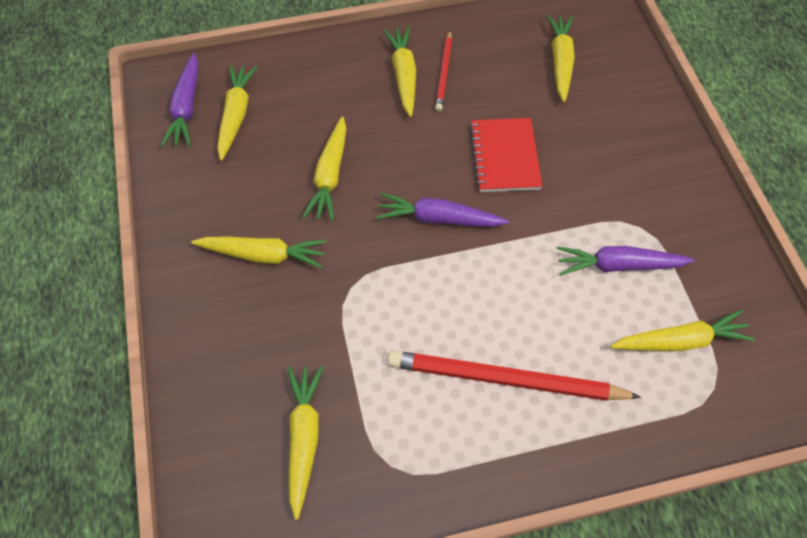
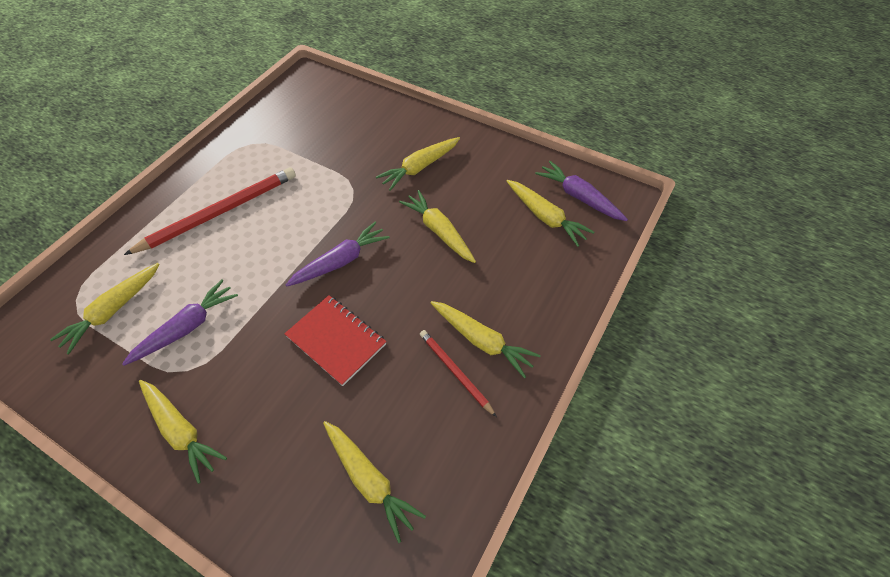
camera: 135 degrees right, 5 degrees down
(304, 438) = (304, 124): yellow carrot -> yellow carrot (181, 431)

